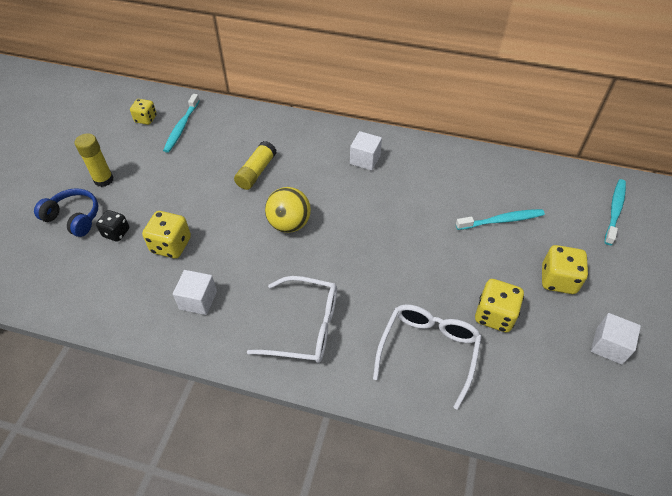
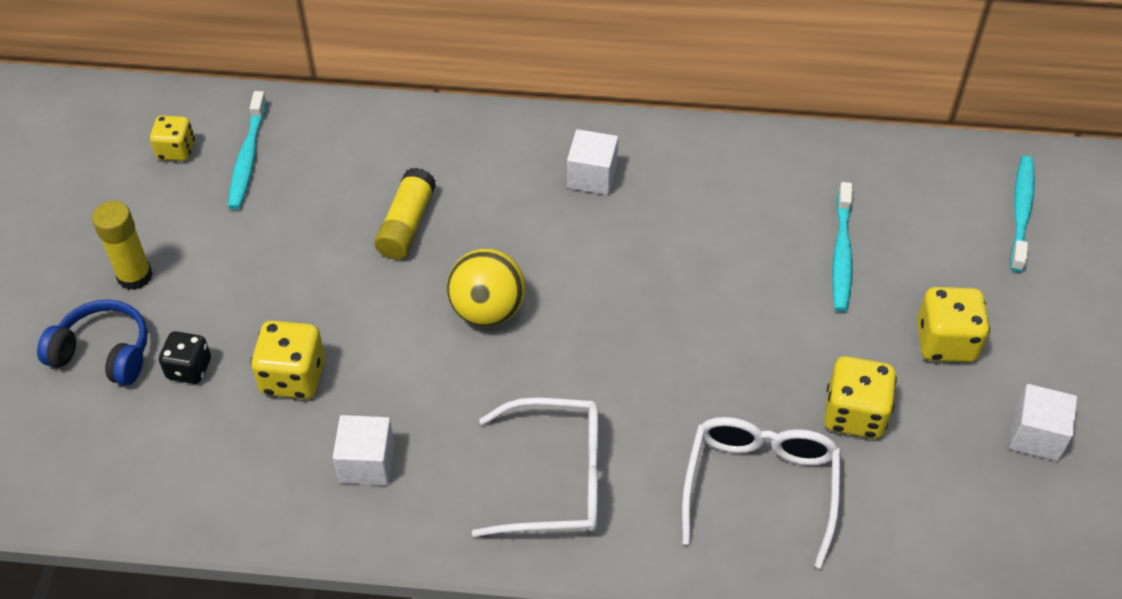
camera: 10 degrees left, 0 degrees up
(501, 220) = (841, 254): turquoise toothbrush -> turquoise toothbrush turned 120 degrees clockwise

